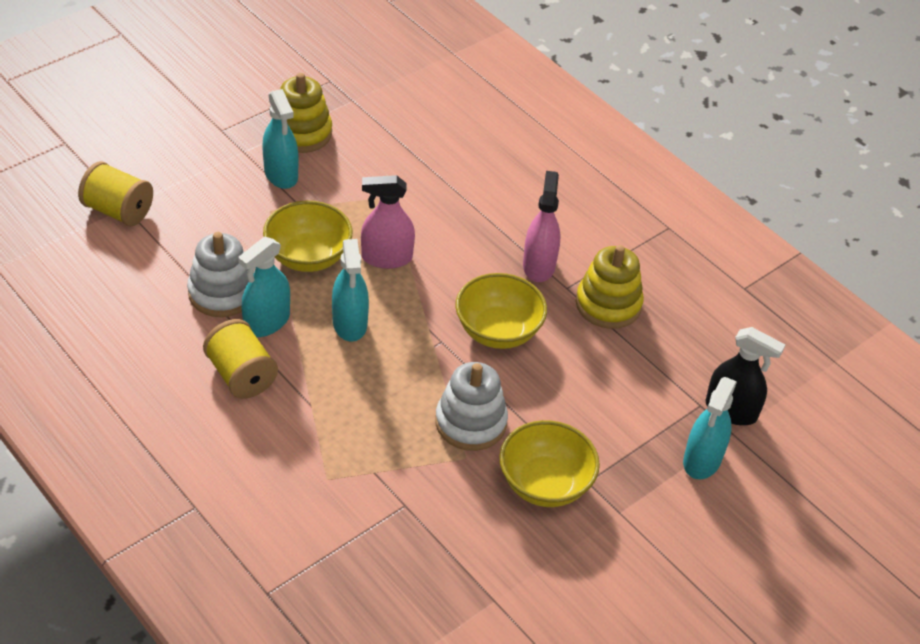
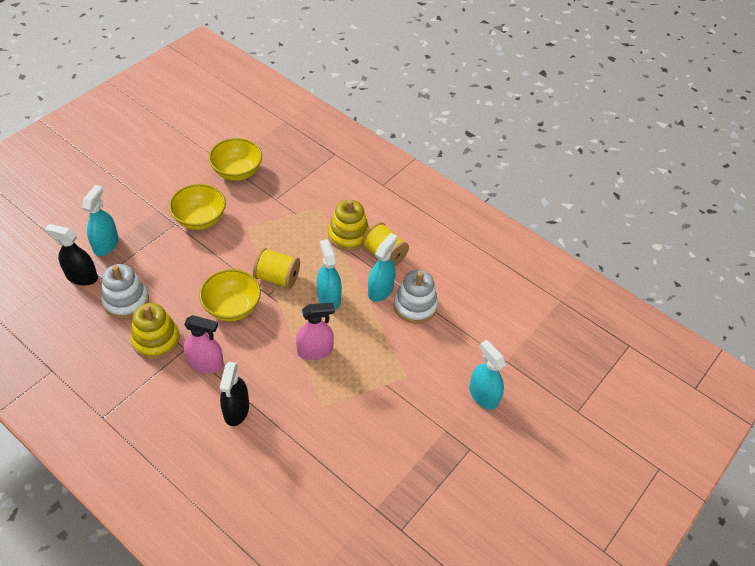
camera: 170 degrees right, 5 degrees up
(118, 211) = (509, 357): yellow spool -> yellow spool (277, 277)
(281, 174) = (409, 412): turquoise spray bottle -> turquoise spray bottle (483, 395)
(301, 133) = (407, 459): yellow stacking toy -> yellow stacking toy (348, 235)
(308, 257) = (368, 342): yellow bowl -> yellow bowl (237, 171)
(470, 422) = (244, 246): white stacking toy -> white stacking toy (126, 301)
(501, 209) = (236, 410): none -> black spray bottle
(539, 265) = (206, 363): pink spray bottle -> pink spray bottle turned 75 degrees counterclockwise

